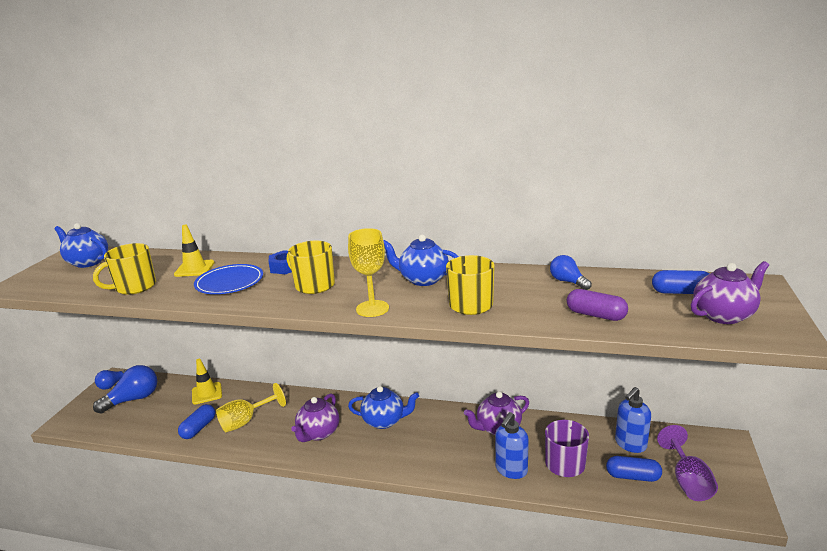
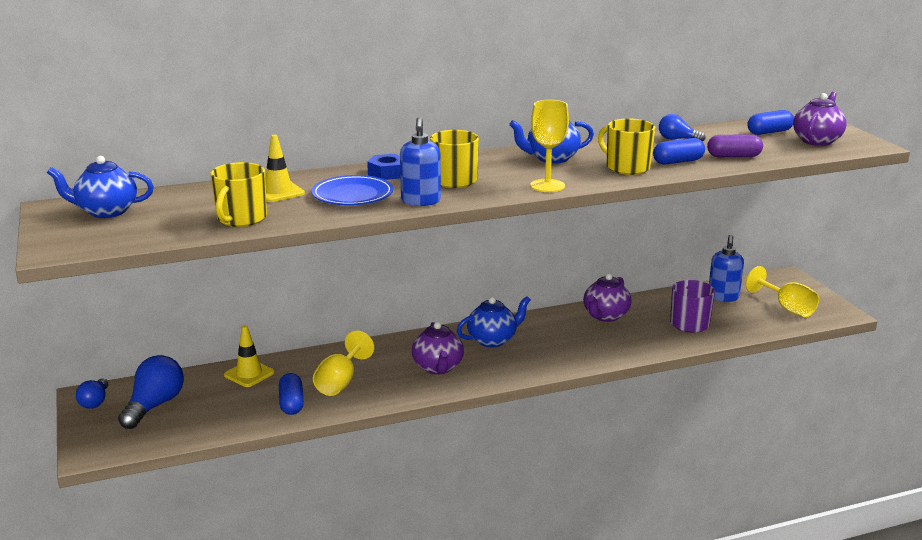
camera: 35 degrees left, 0 degrees up
(511, 470) = (652, 340): blue soap dispenser -> blue soap dispenser (421, 201)
(632, 476) = (747, 317): blue capsule -> blue capsule (678, 162)
(688, 481) = (787, 308): purple goblet -> yellow goblet

